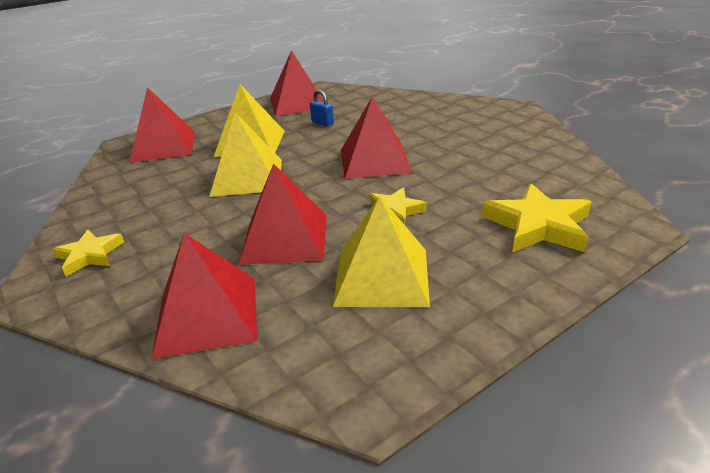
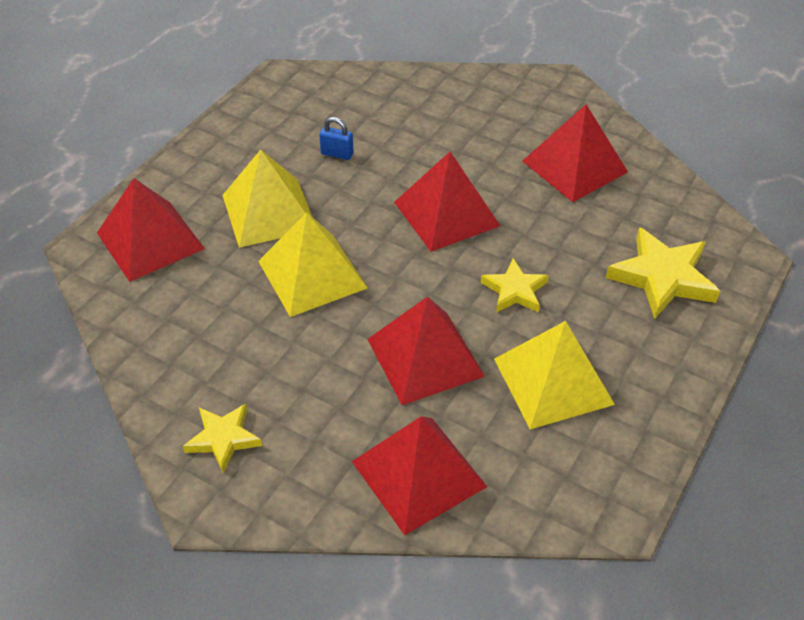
camera: 25 degrees left, 15 degrees up
(297, 103) = (273, 117): red pyramid -> red pyramid (574, 166)

